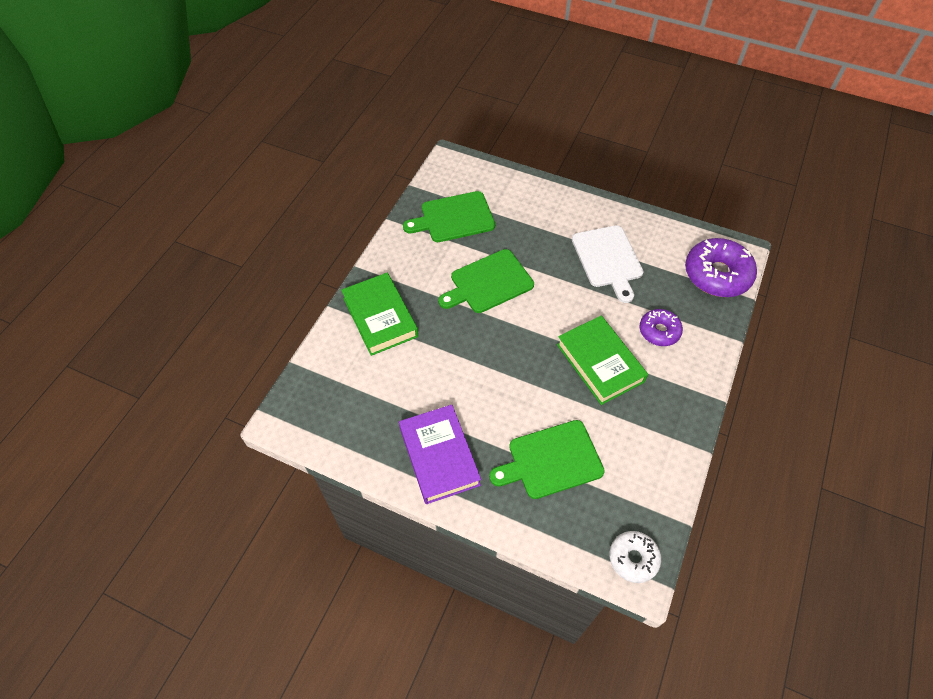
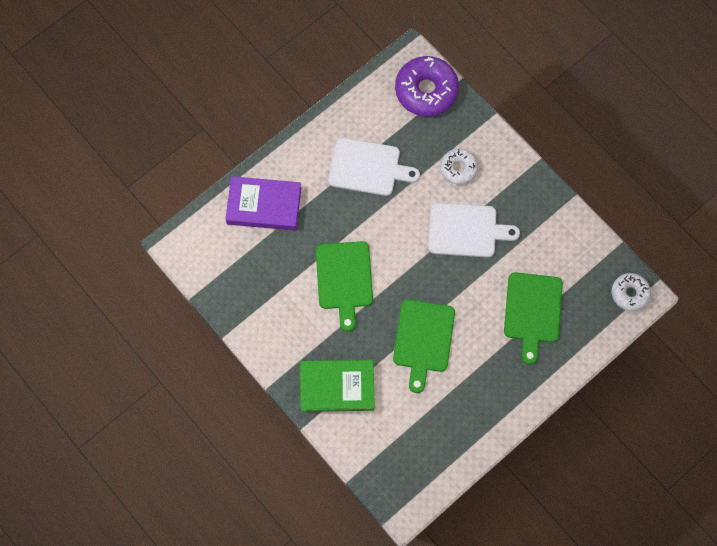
camera: 65 degrees left, 15 degrees up
(439, 456) = (492, 393): purple book -> purple book (264, 206)
(454, 218) = (254, 275): green cutting board -> green cutting board (423, 339)
(600, 363) = (466, 230): green book -> white cutting board
(659, 331) = (458, 168): purple donut -> white donut

